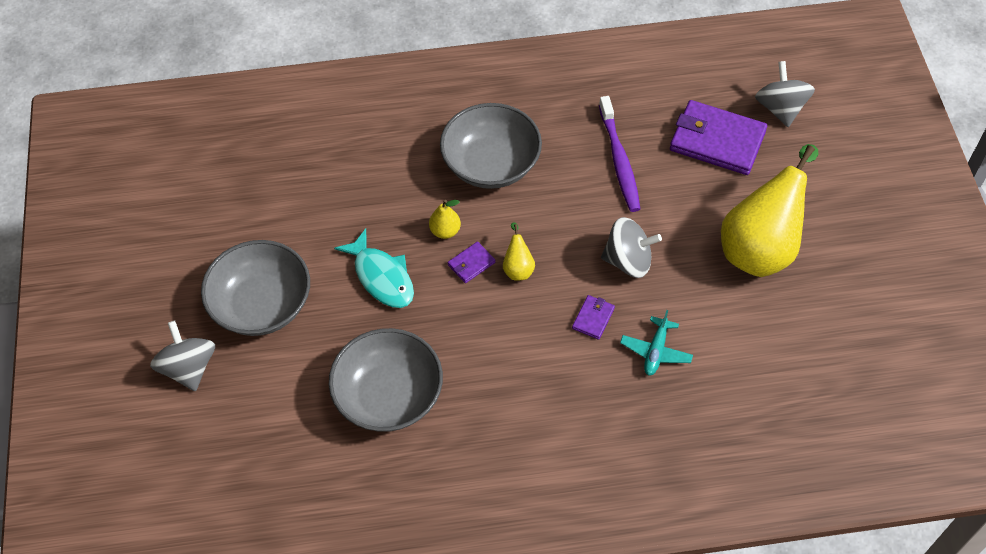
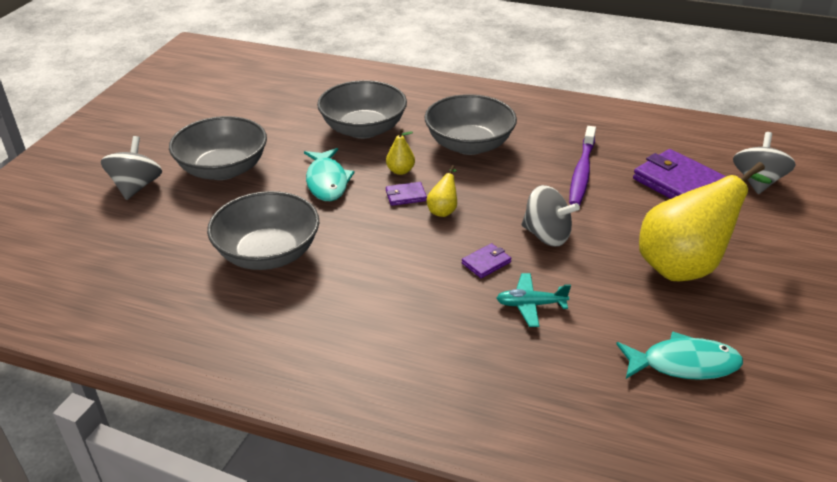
camera: 25 degrees right, 20 degrees down
(369, 184) = (363, 129): none -> grey bowl
(656, 351) = (530, 305): turquoise plane -> turquoise plane turned 45 degrees clockwise
(803, 360) = (683, 364): none -> turquoise fish

